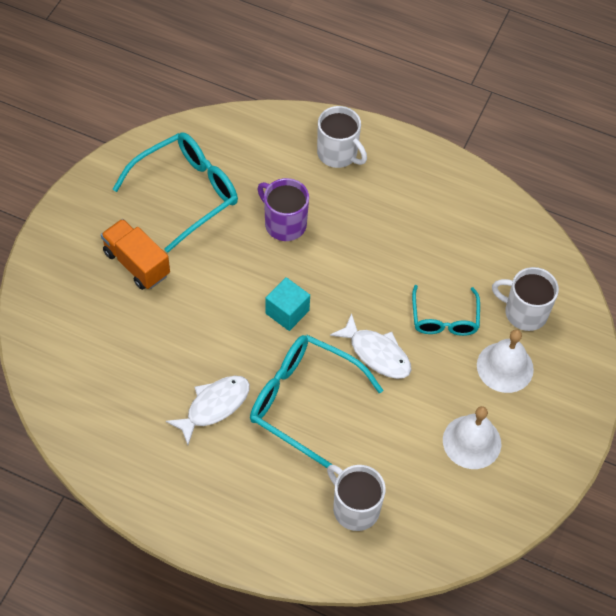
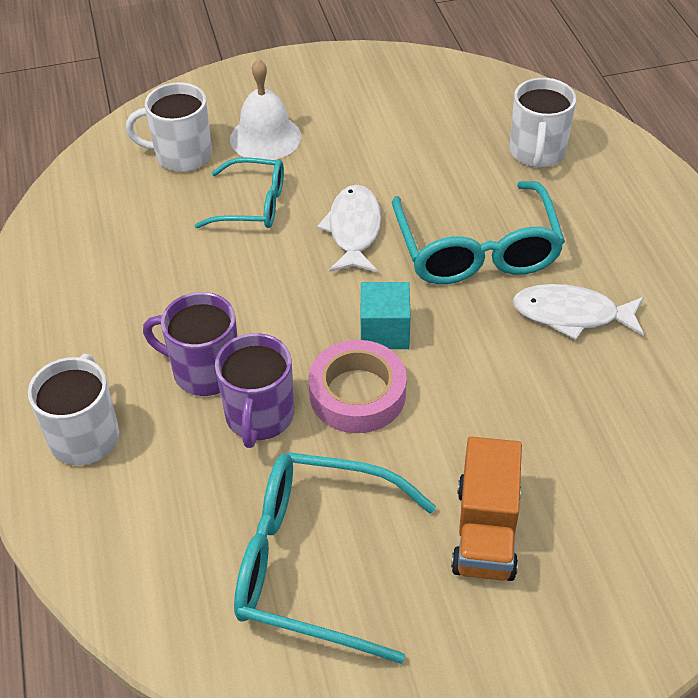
camera: 125 degrees left, 10 degrees down
(259, 271) = (357, 394): none -> pink tape
(334, 220) = (205, 371): none -> purple mug
(444, 319) = (252, 205): turquoise glasses -> turquoise glasses turned 45 degrees clockwise
(472, 442) = (375, 119): white bell -> none
(524, 312) = (182, 155): white mug -> white mug turned 105 degrees clockwise

